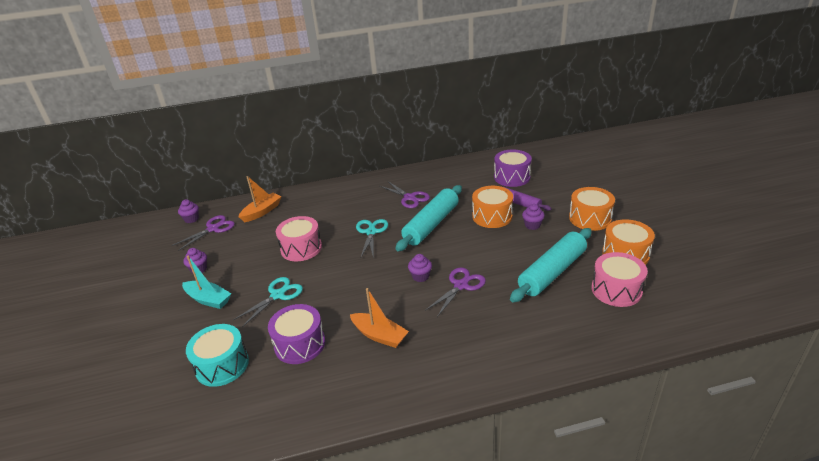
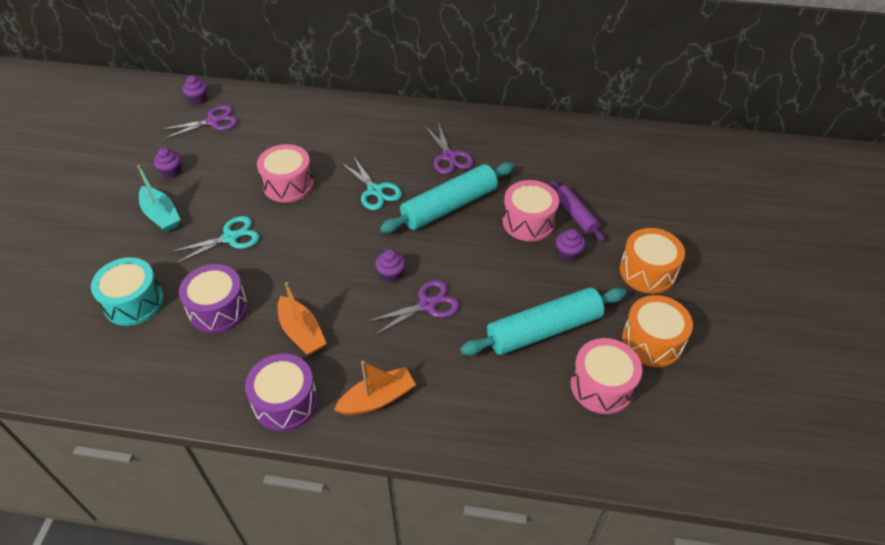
camera: 20 degrees right, 15 degrees up
(262, 212) = (275, 116): orange boat -> orange boat (377, 399)
(371, 232) = (375, 191): turquoise scissors -> turquoise scissors turned 120 degrees clockwise
(492, 216) = (528, 221): orange drum -> pink drum
(512, 177) = (594, 170): purple drum -> purple drum (285, 402)

